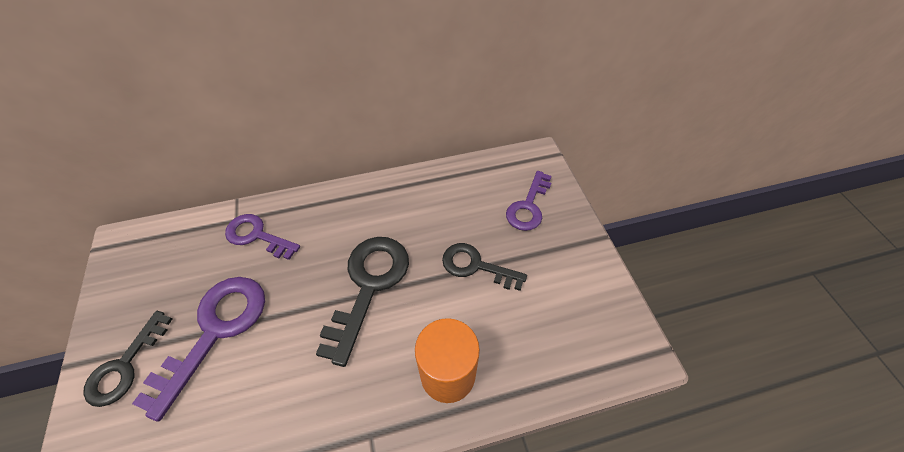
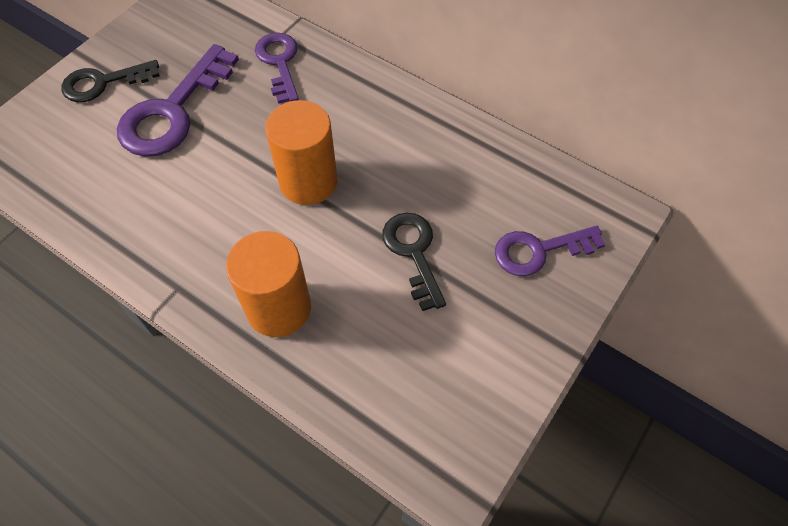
camera: 50 degrees right, 5 degrees up
(215, 331) = (173, 111): purple key -> purple key turned 135 degrees clockwise
(368, 286) = (308, 181): black key -> orange cylinder

